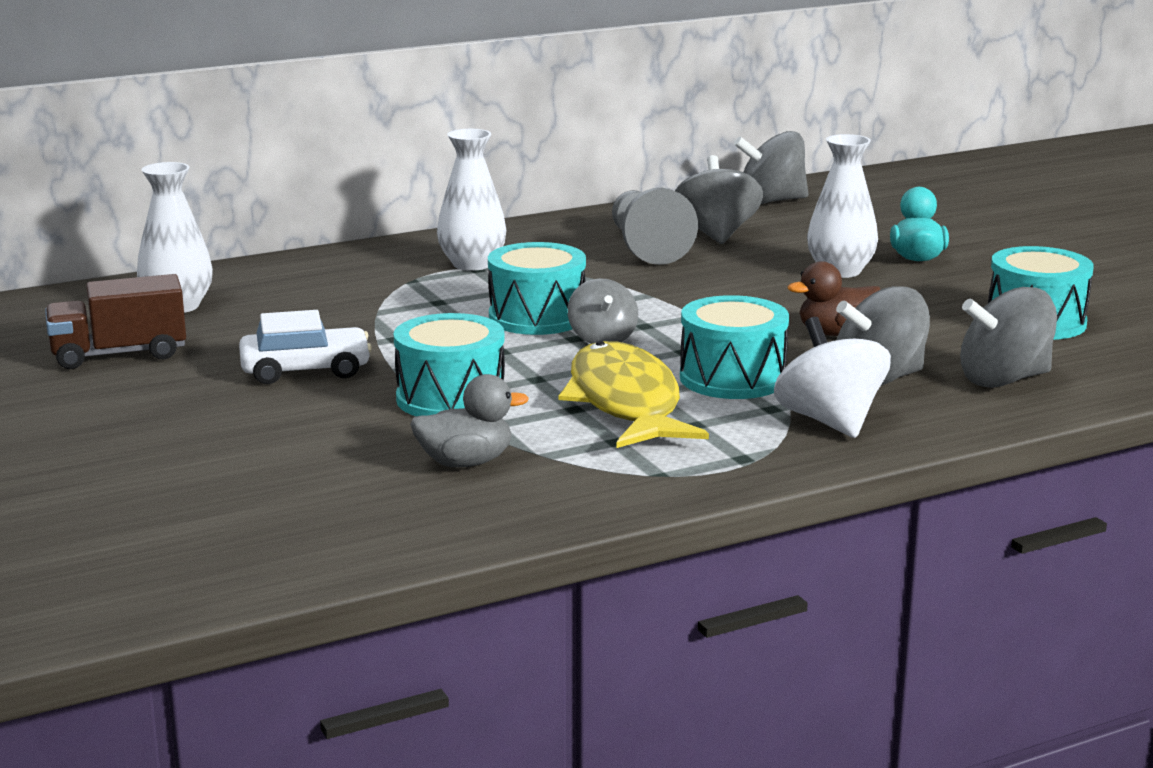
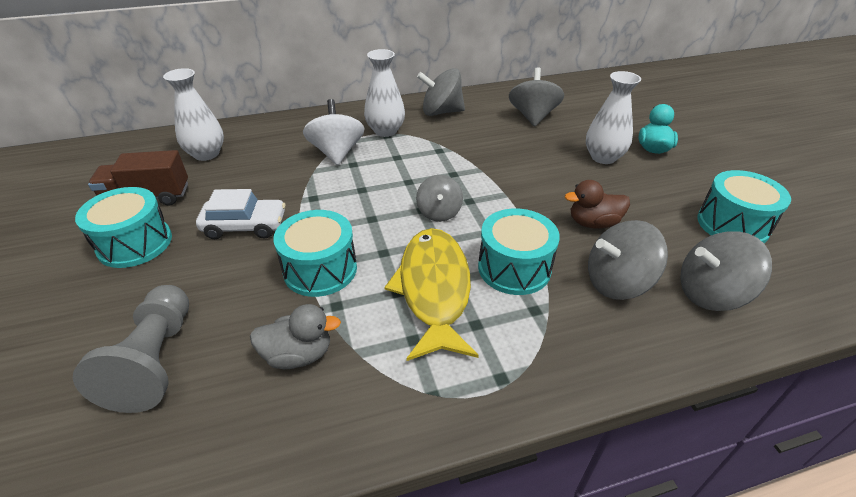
camera: 10 degrees right, 20 degrees up
(537, 317) = (406, 185): turquoise drum -> turquoise drum (135, 243)
(646, 248) = (489, 125): grey pawn -> grey pawn (155, 360)
(770, 201) = (570, 90): grey spinning top -> grey spinning top (441, 112)
(830, 421) = (575, 334): white spinning top -> white spinning top (337, 153)

